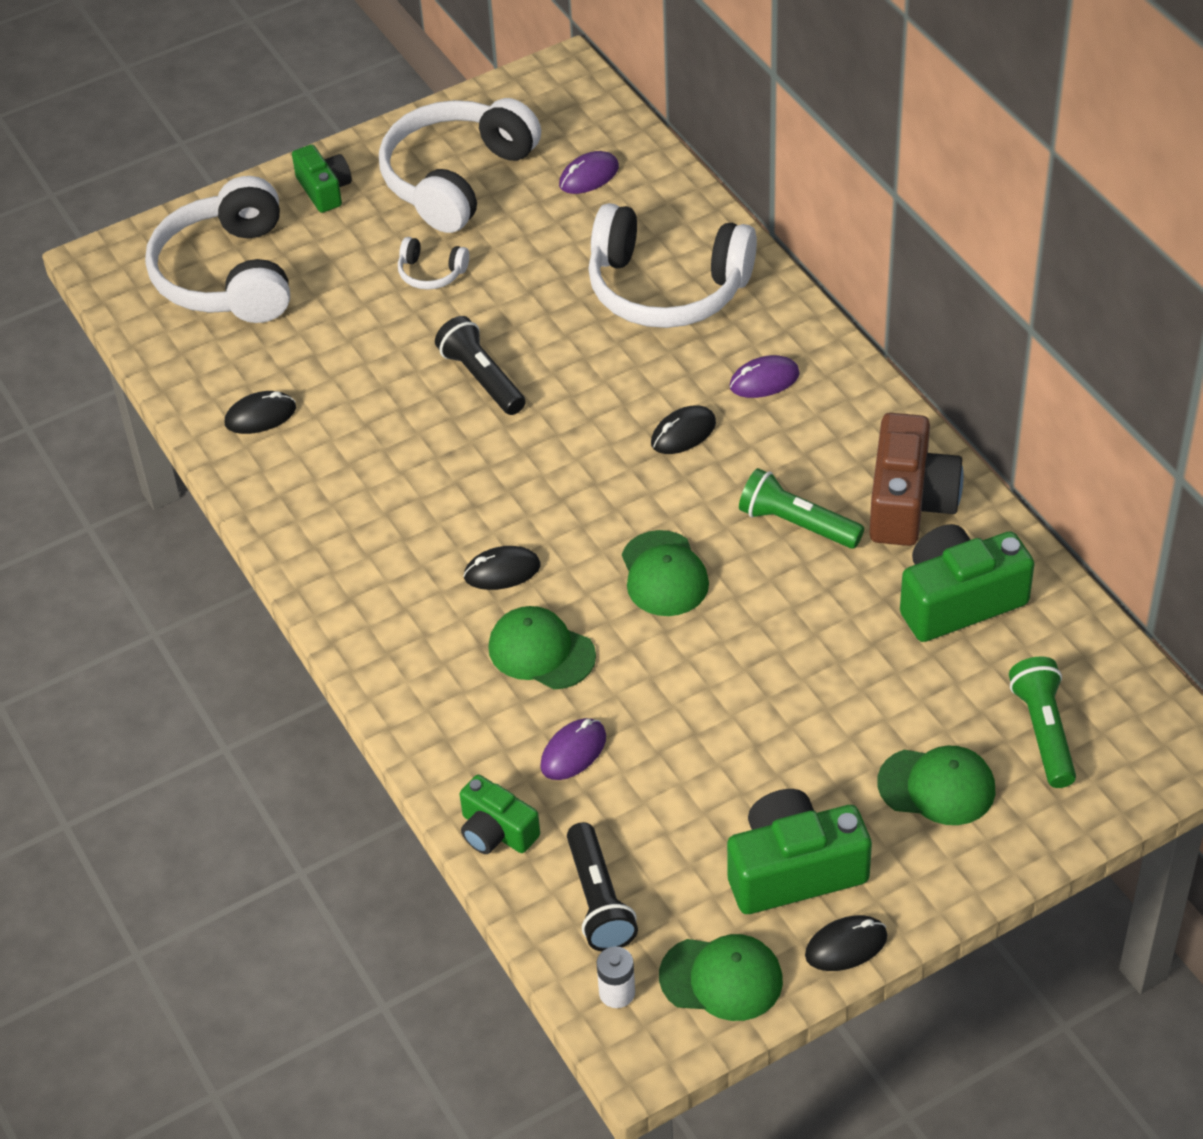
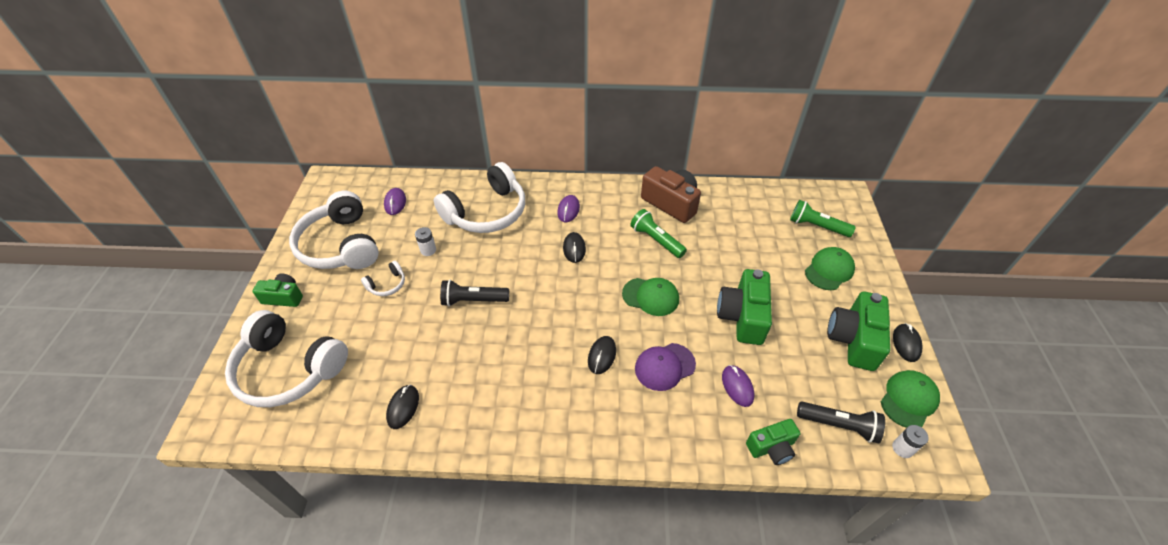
camera: 60 degrees left, 0 degrees up
(530, 273) = (428, 250): none -> white battery
(541, 651) = (664, 366): green cap -> purple cap
(796, 524) = (656, 240): green flashlight -> green flashlight turned 75 degrees clockwise
(958, 600) = (733, 215): green camera -> green camera (742, 316)

